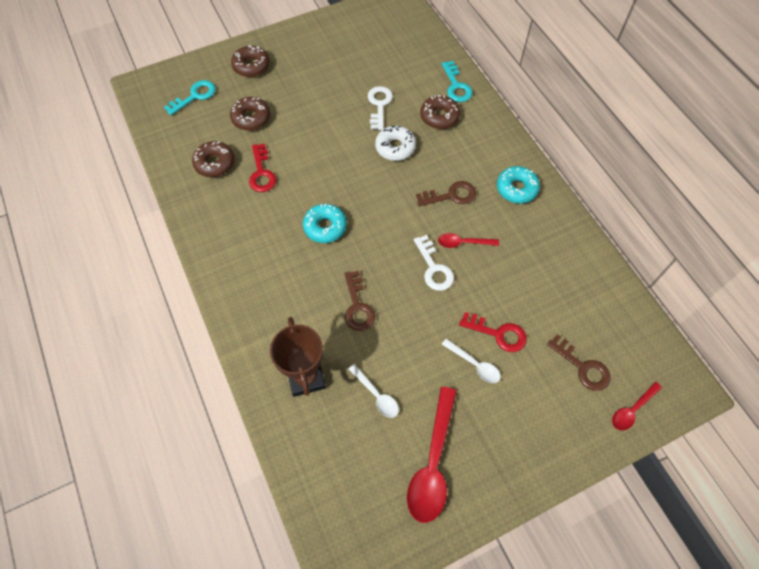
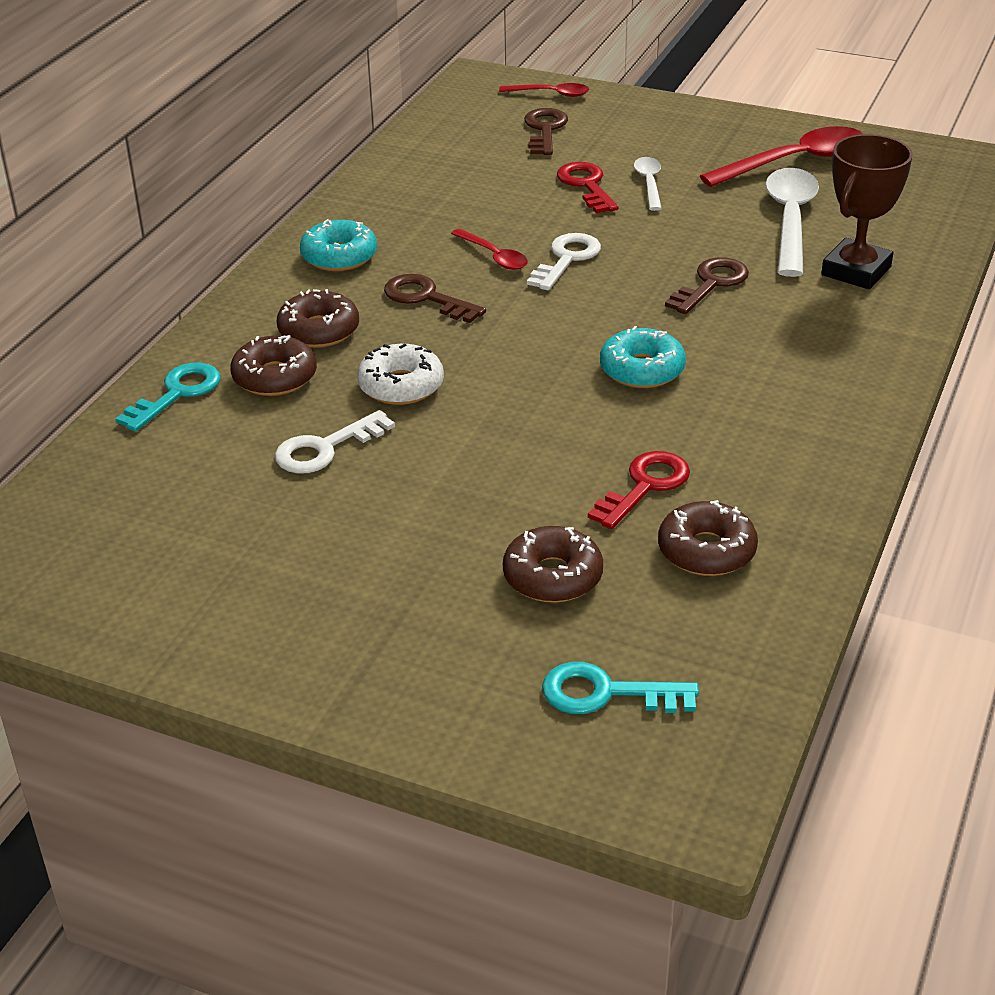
camera: 130 degrees left, 25 degrees down
(251, 66) = (422, 670): brown donut -> brown donut (319, 330)
(376, 395) = (790, 220): white spoon -> white spoon, size x1.88

